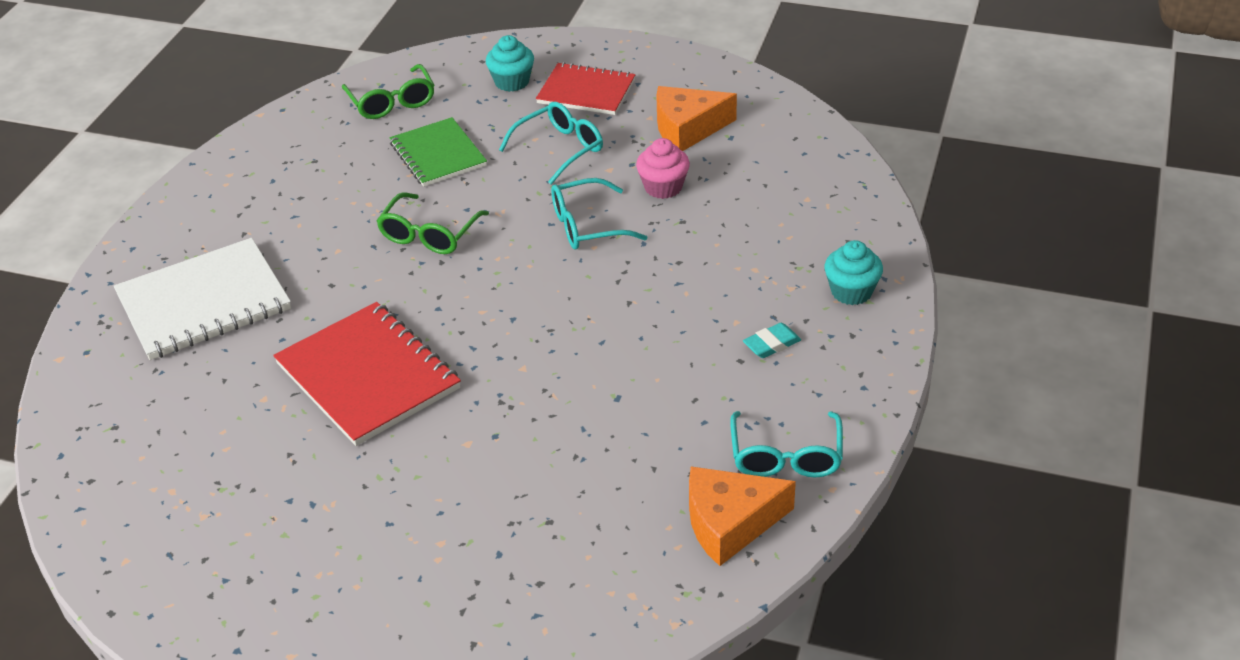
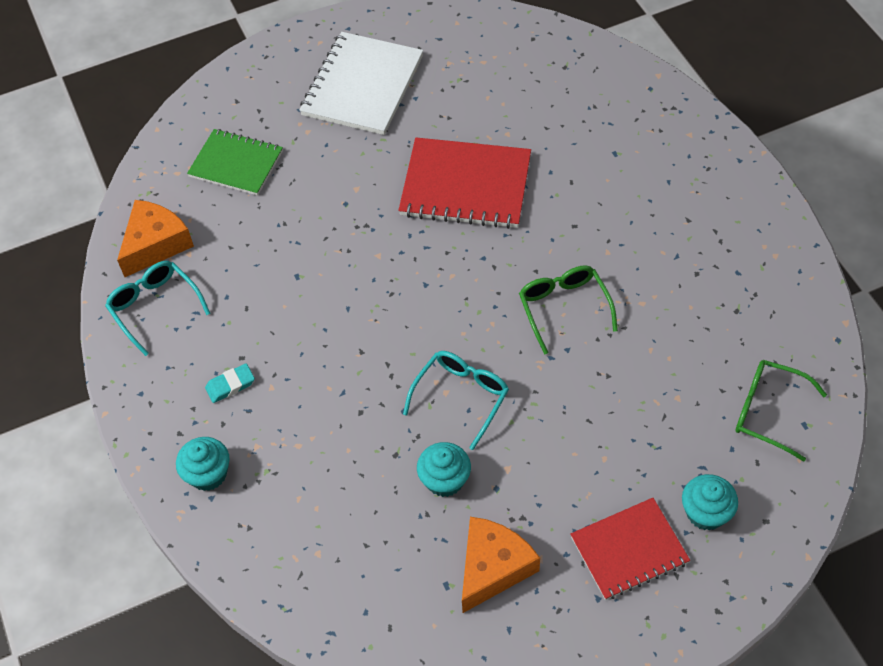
camera: 140 degrees right, 15 degrees up
(204, 302) = (633, 159): white notebook -> white notebook (362, 86)
(438, 155) = (656, 384): green notebook -> green notebook (236, 164)
(560, 149) = (570, 462): turquoise glasses -> none
(663, 187) = (444, 480): pink cupcake -> turquoise cupcake
(771, 344) = (230, 385): turquoise eraser -> turquoise eraser turned 45 degrees clockwise

